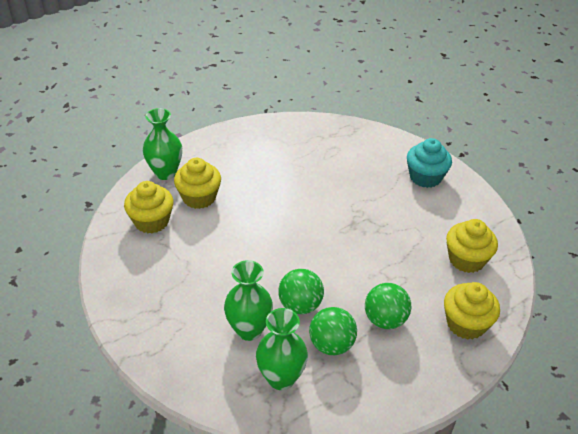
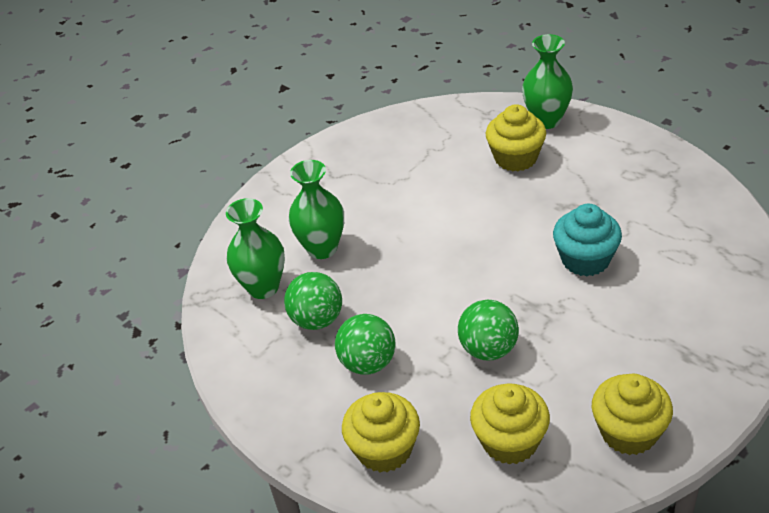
camera: 85 degrees right, 0 degrees up
(151, 221) = (458, 134): yellow cupcake -> yellow cupcake (628, 432)
(300, 305) = (369, 282): green ball -> green ball (488, 349)
(425, 177) = (680, 372): turquoise cupcake -> turquoise cupcake (585, 259)

